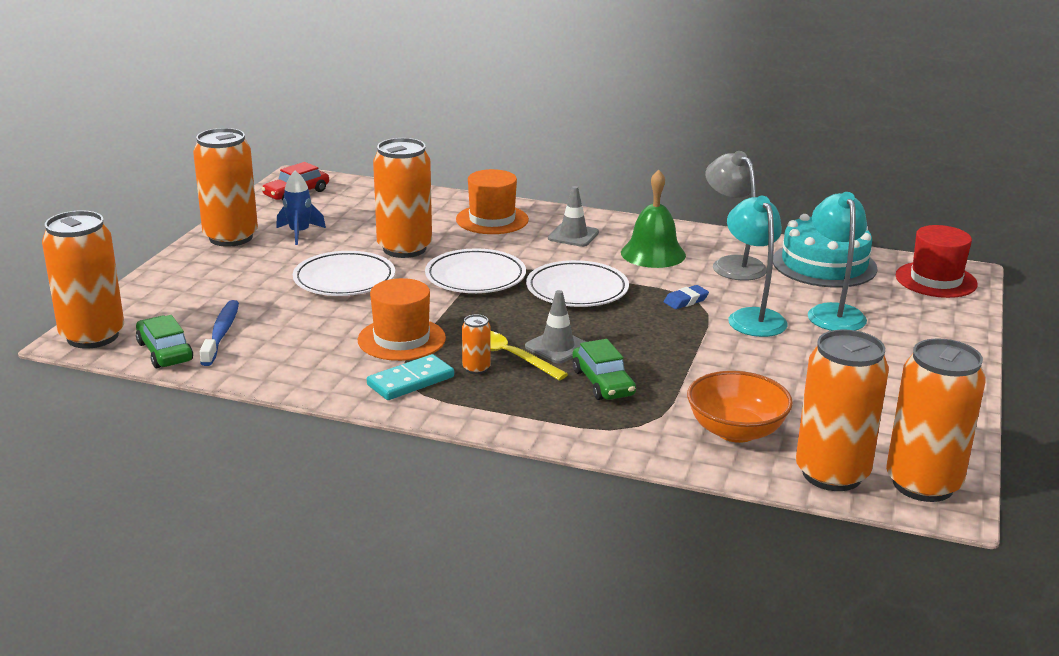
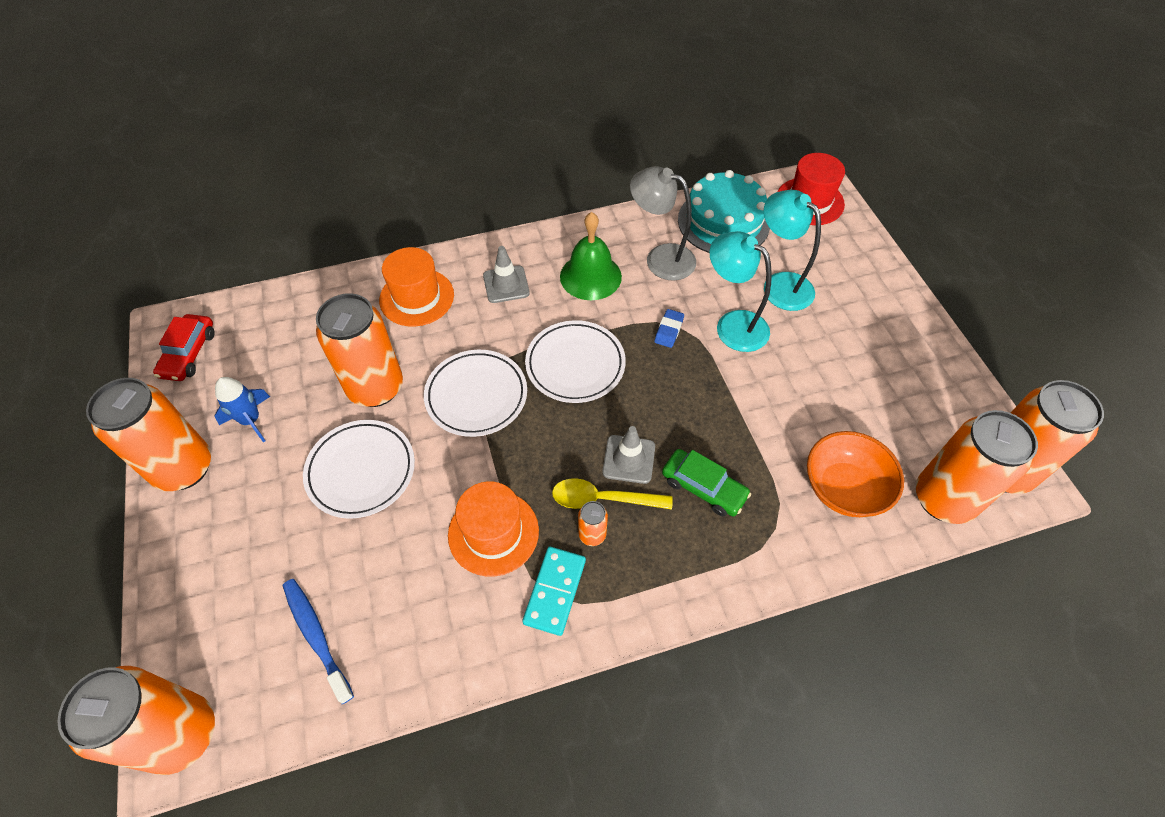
camera: 35 degrees left, 30 degrees up
(165, 352) = (285, 706): green car -> none

